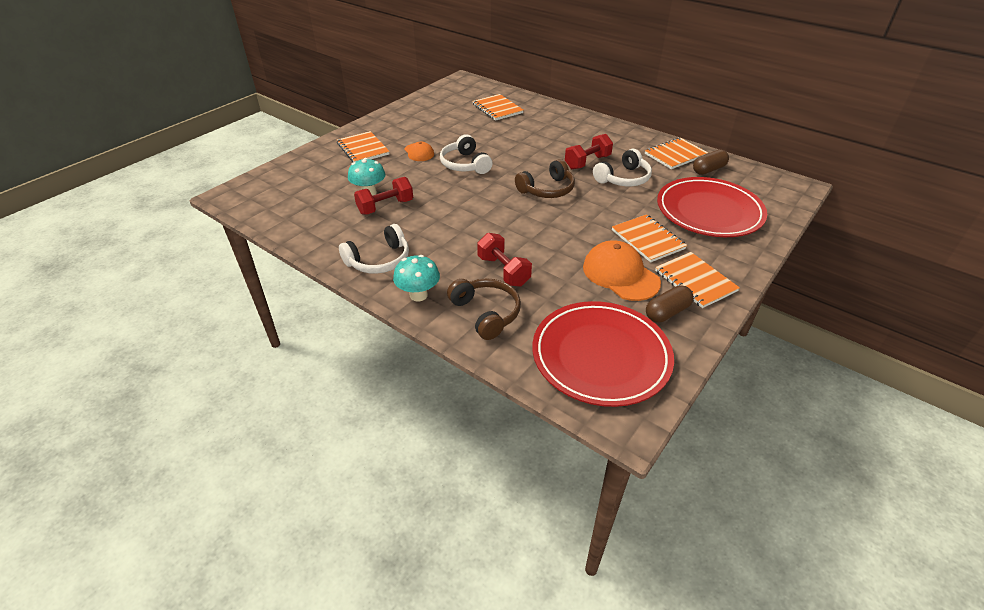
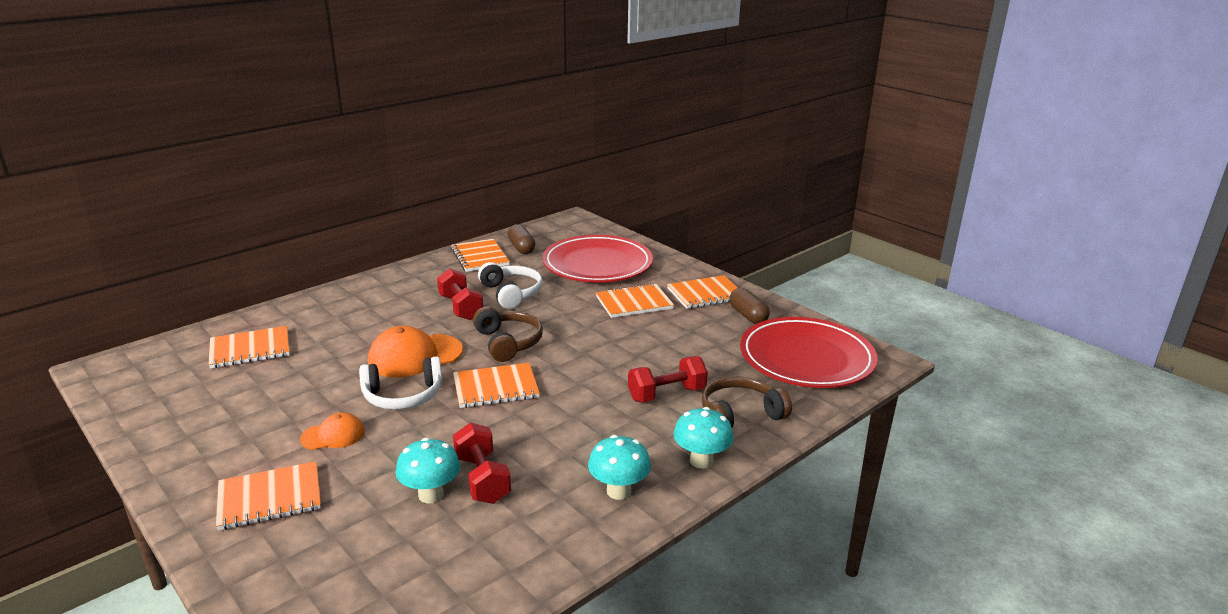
camera: 80 degrees left, 15 degrees down
(379, 260) = (618, 491): white headphones -> turquoise mushroom
(485, 194) = (495, 388): none -> orange notebook
(620, 274) = (688, 327): orange cap -> orange cap (415, 356)

